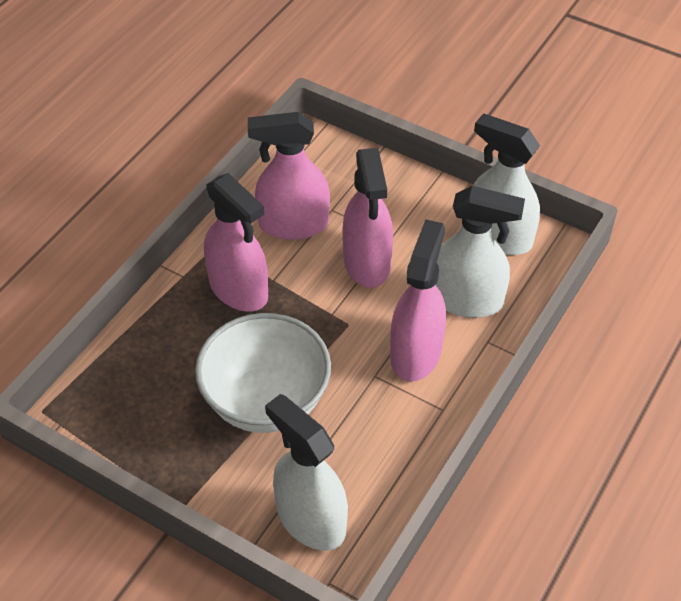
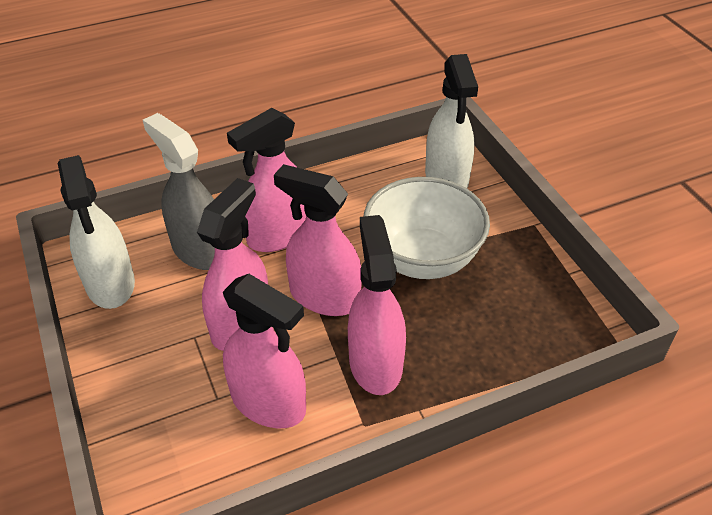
camera: 145 degrees left, 5 degrees down
(323, 319) = (324, 297): none -> pink spray bottle
(467, 300) = (199, 250): white spray bottle -> grey spray bottle

